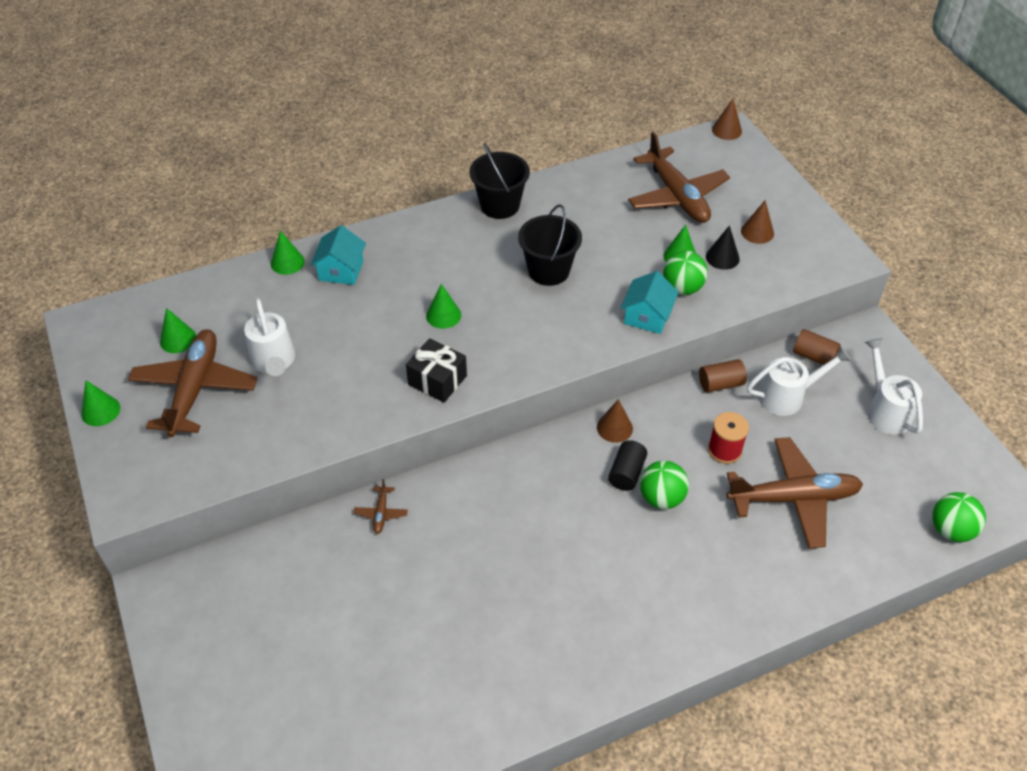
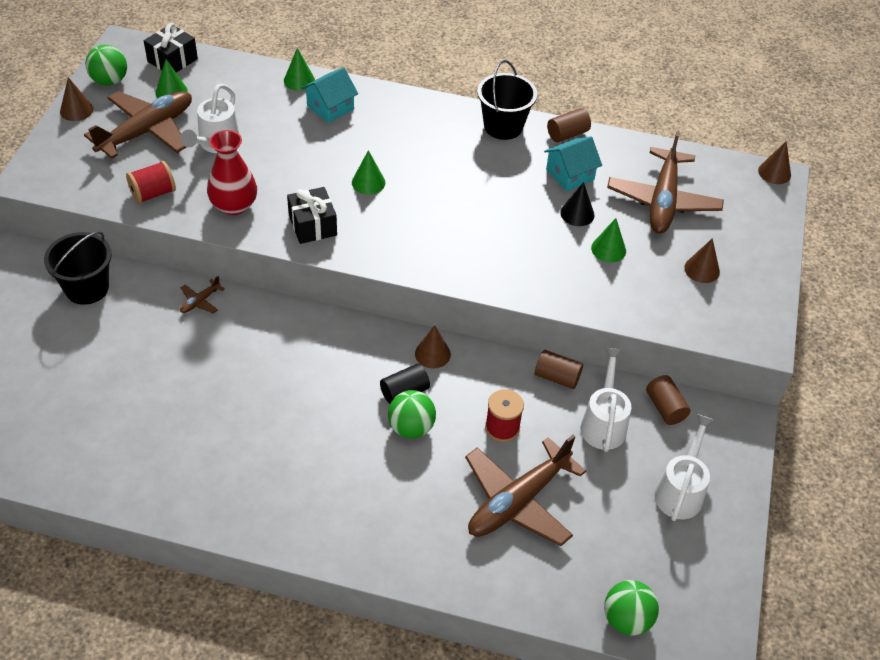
camera: 35 degrees right, 0 degrees up
(100, 411) = (76, 110): green cone -> brown cone
(146, 310) = (172, 60): none -> black gift
(264, 441) = (153, 193): none -> red spool
(350, 405) = (234, 205): none -> red vase
(548, 271) = (486, 197): black bucket -> black bucket (87, 288)
(554, 184) = (567, 134): none -> brown cylinder
(647, 316) = (526, 278): turquoise house -> turquoise house (570, 174)
(682, 288) = (581, 274): green ball -> green ball (109, 81)
(722, 257) = (645, 271): black cone -> black cone (577, 214)
(787, 396) = (603, 423): white watering can -> white watering can turned 105 degrees counterclockwise
(794, 498) = (517, 501): brown plane -> brown plane turned 105 degrees clockwise

